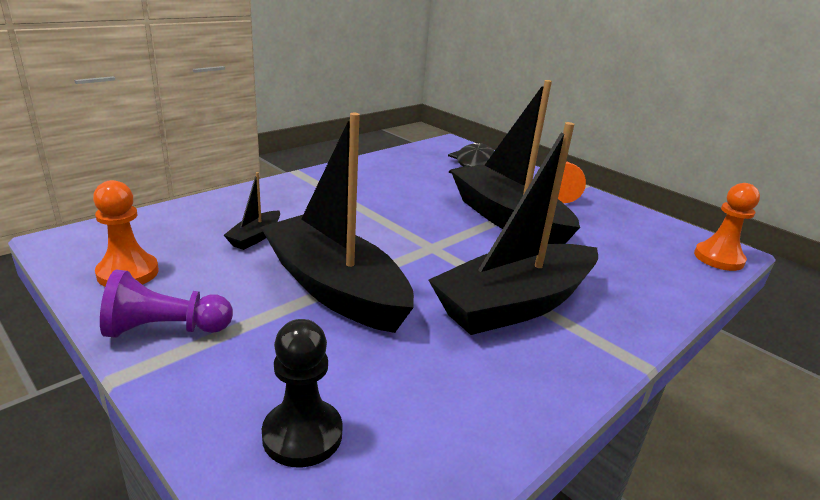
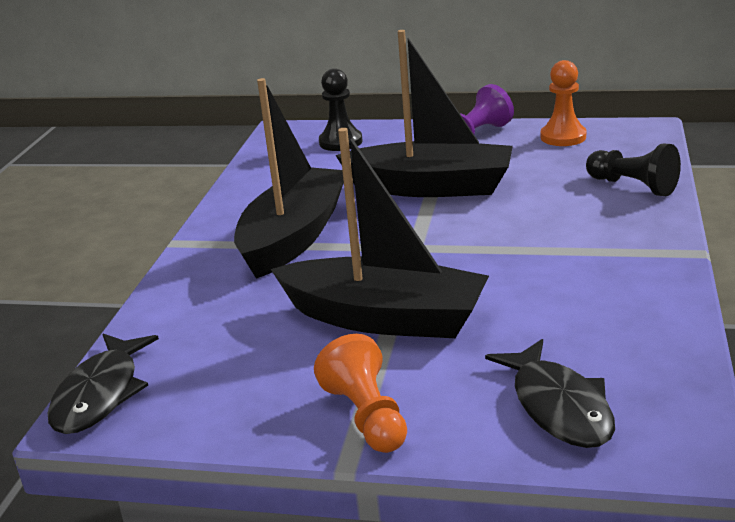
camera: 150 degrees right, 0 degrees up
(220, 210) = (633, 186): none -> black pawn
(255, 237) = (554, 185): black boat -> none
(718, 258) = (101, 394): orange pawn -> black fish

